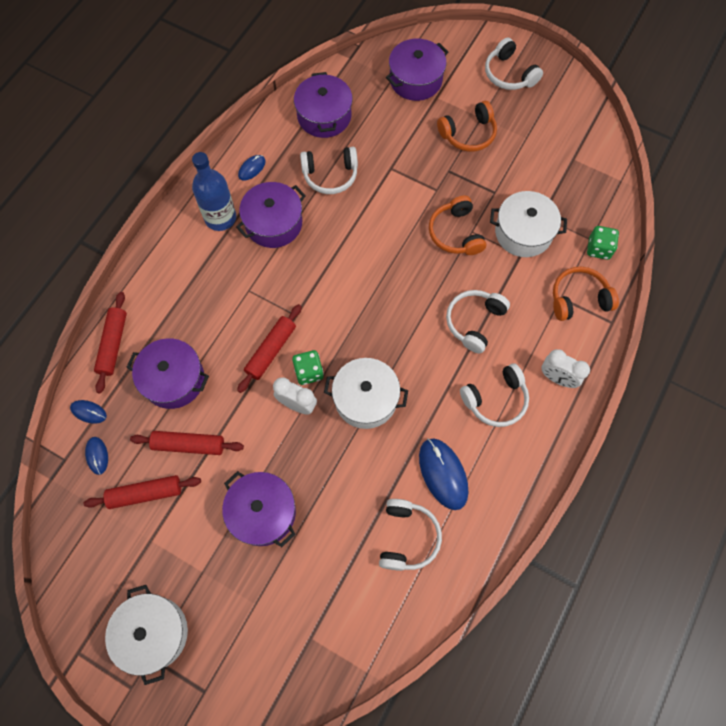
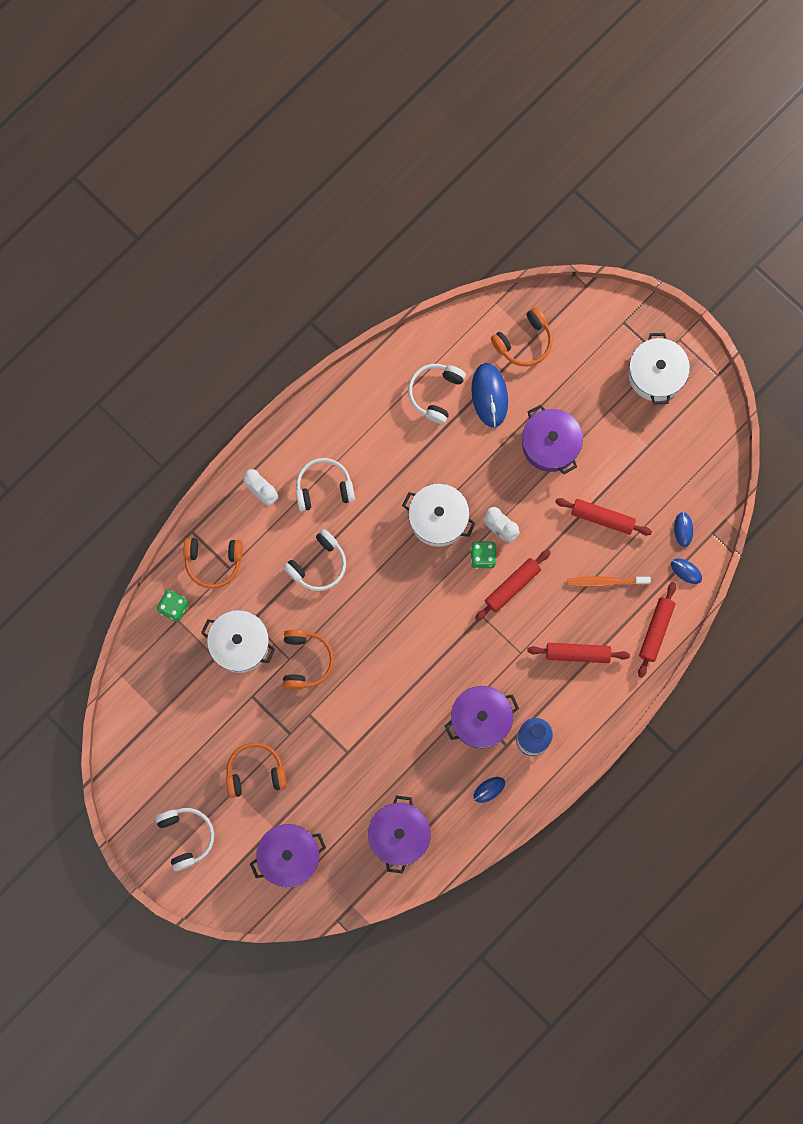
camera: 165 degrees left, 10 degrees up
(145, 494) = (646, 485): red rolling pin -> red rolling pin (577, 653)
(173, 379) = (606, 582): purple pot -> orange toothbrush
(320, 630) = (524, 342): none -> orange headphones
(330, 175) = (411, 760): white headphones -> none
(443, 474) = (390, 436): blue mouse -> blue mouse (489, 395)

